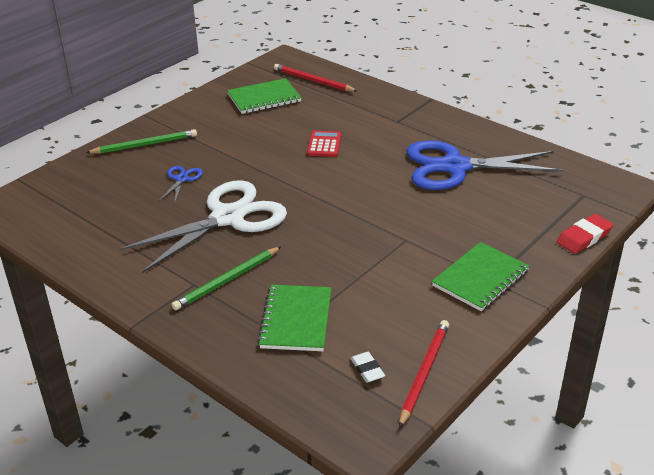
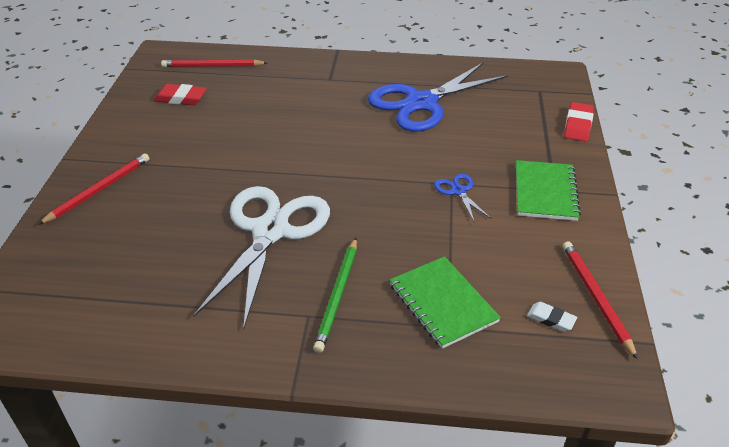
camera: 35 degrees left, 5 degrees up
(144, 145) = (98, 190): green pencil -> red pencil
(182, 179) = (179, 210): blue scissors -> blue scissors (458, 191)
(264, 98) = (181, 98): green notebook -> red eraser
(324, 144) = (287, 123): red calculator -> none

